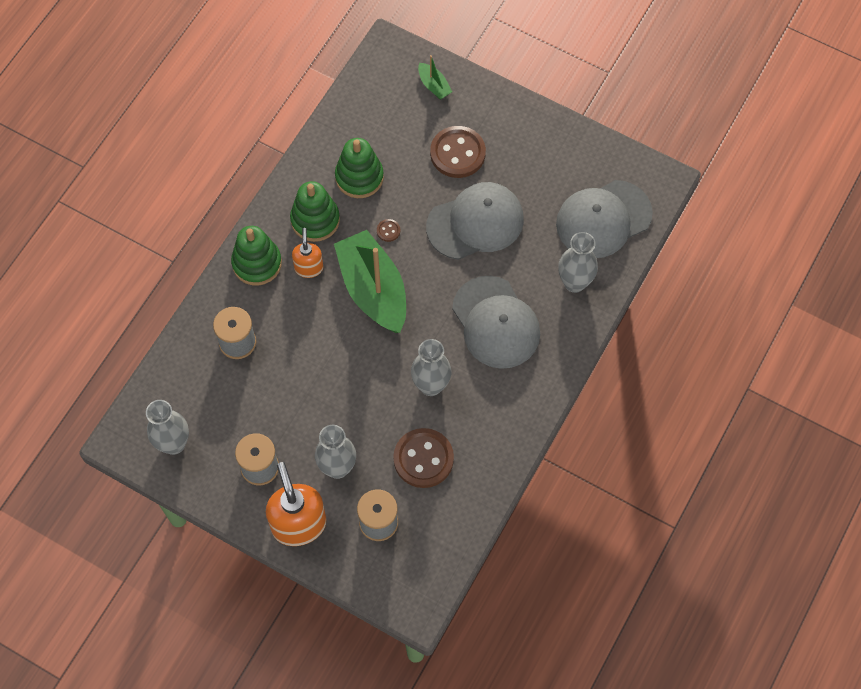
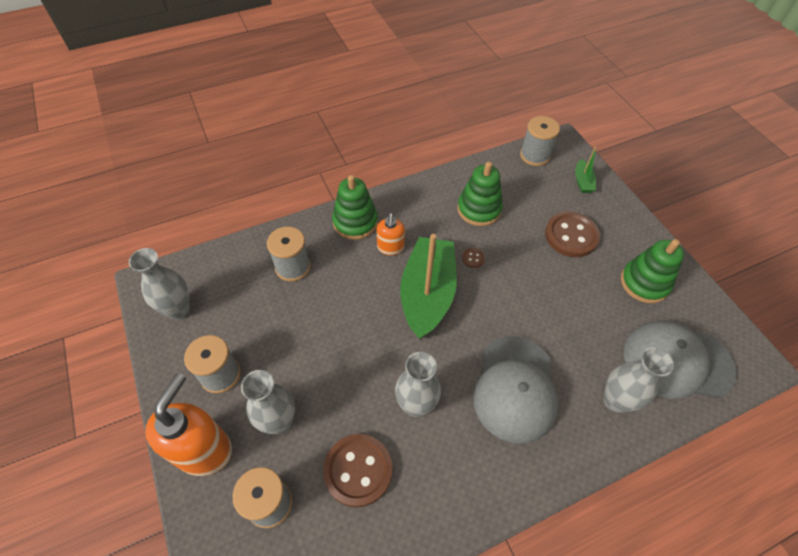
camera: 35 degrees right, 10 degrees down
(309, 267) = (390, 247): orange soap dispenser -> orange soap dispenser turned 150 degrees clockwise
(315, 220) = (422, 218): green stacking toy -> green stacking toy (644, 283)
(371, 82) = (534, 155): none -> grey spool
(475, 223) = (552, 294): grey cap -> none

